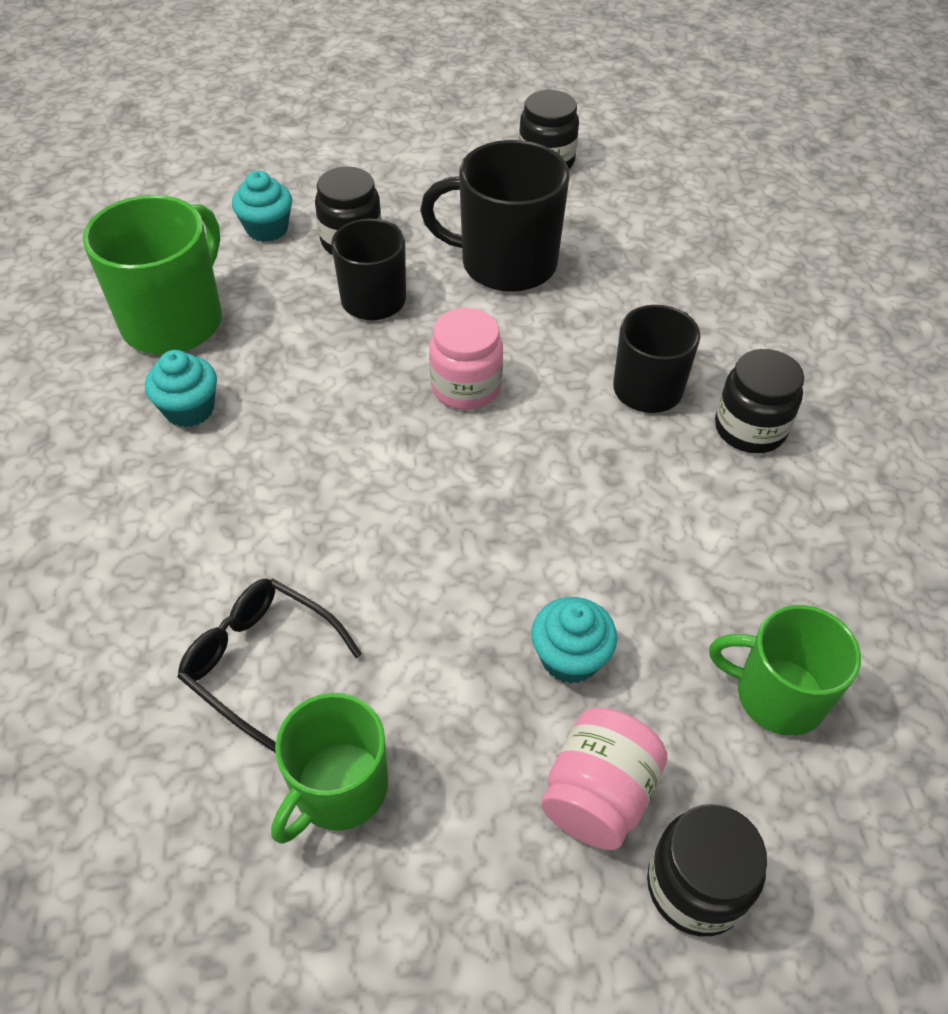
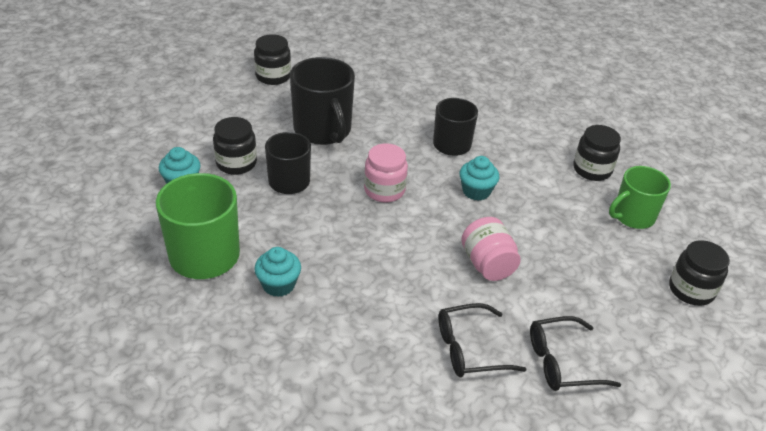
camera: 50 degrees left, 10 degrees down
(338, 789) = (561, 362): green mug -> black glasses
(505, 263) = (323, 130): black mug -> black mug turned 75 degrees counterclockwise
(570, 657) = (563, 256): turquoise cupcake -> turquoise cupcake (476, 191)
(598, 795) = (632, 289): pink jar -> pink jar (487, 264)
(750, 429) = (504, 135): black jar -> black jar (592, 169)

